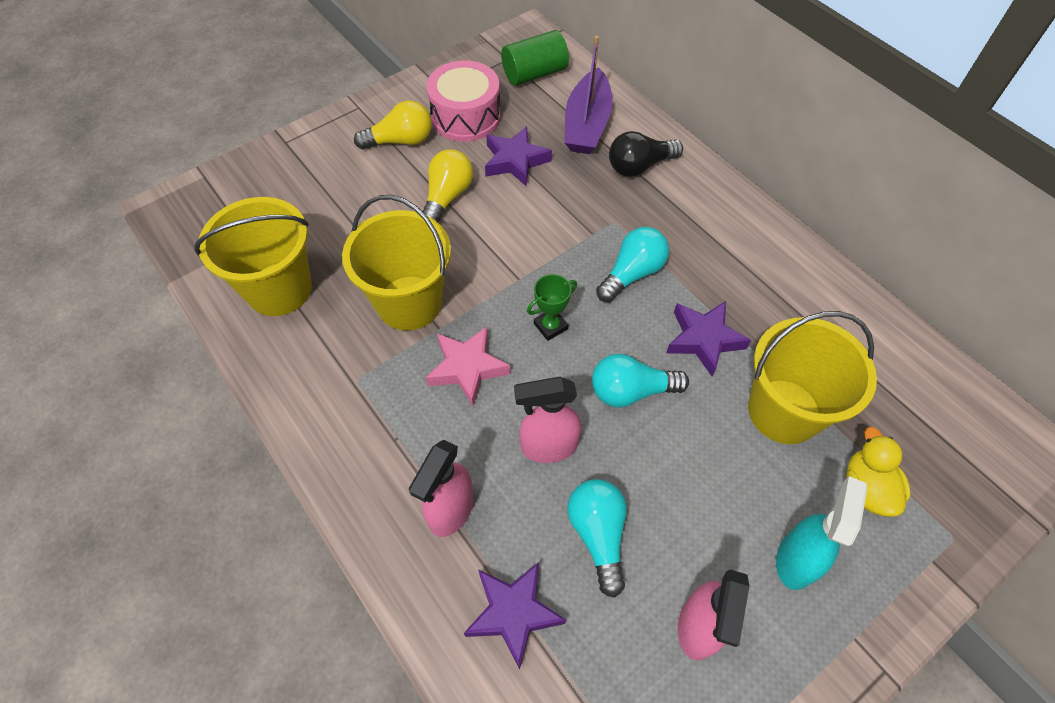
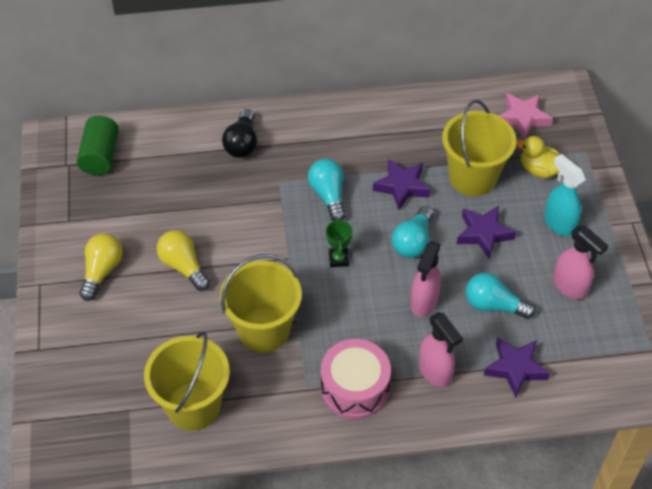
camera: 60 degrees left, 5 degrees down
(465, 117) = (110, 219): pink drum -> pink drum (355, 388)
(467, 368) = (339, 319): pink star -> pink star (523, 118)
(515, 161) = (180, 210): purple star -> purple star (483, 234)
(587, 124) = (179, 151): purple boat -> none

